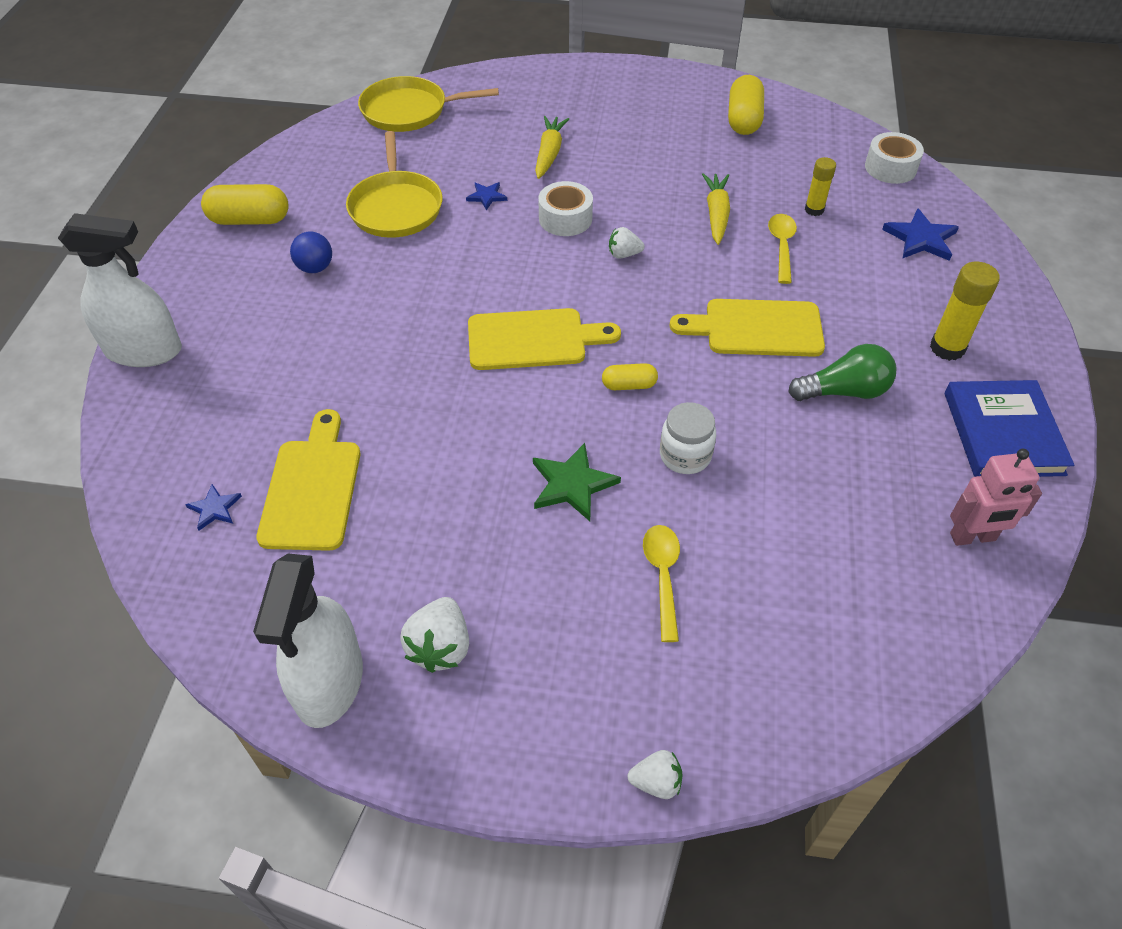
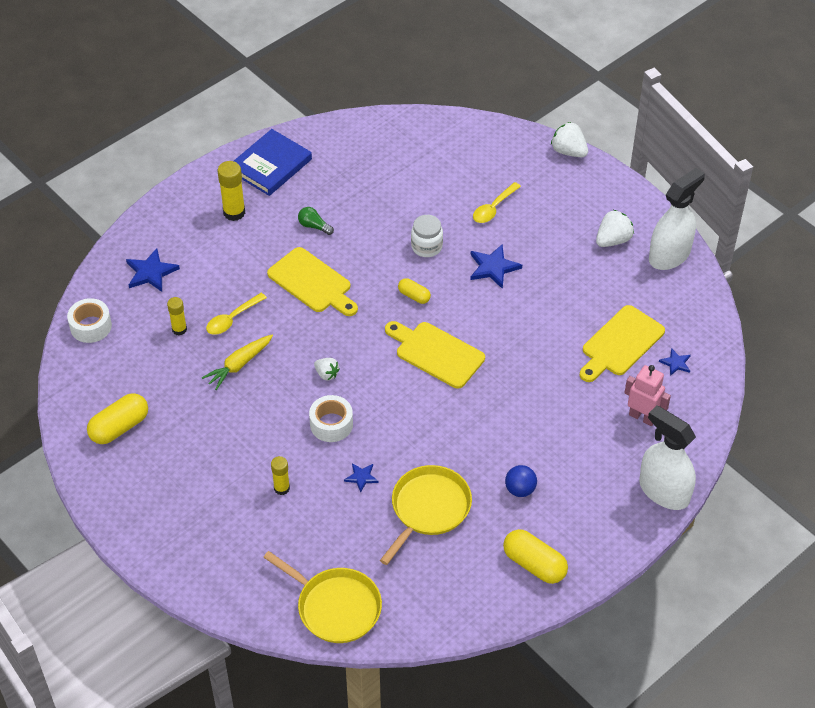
camera: 140 degrees left, 0 degrees up
(549, 153) = (281, 488): yellow carrot -> yellow glue stick
(572, 484) = (493, 267): green star -> blue star
(656, 782) = (568, 151): white strawberry -> white strawberry, size x1.59
(844, 391) = (314, 226): green light bulb -> green light bulb, size x0.61
(973, 537) = (347, 142): pink robot -> pink robot (642, 417)

